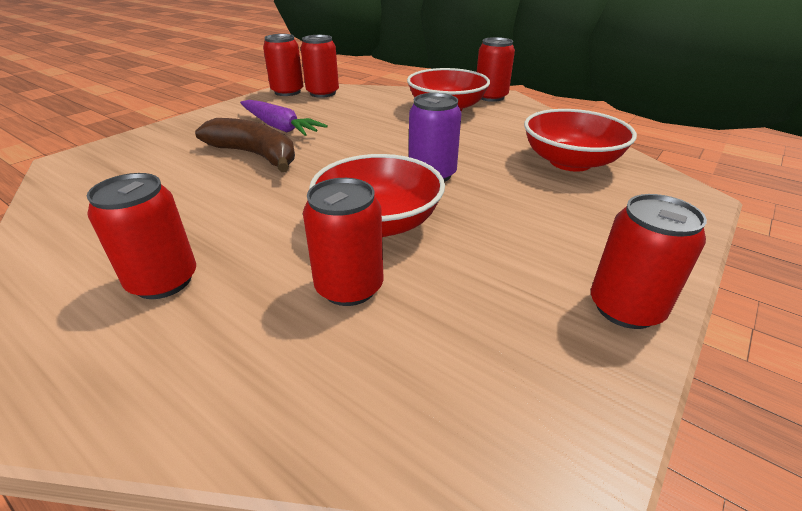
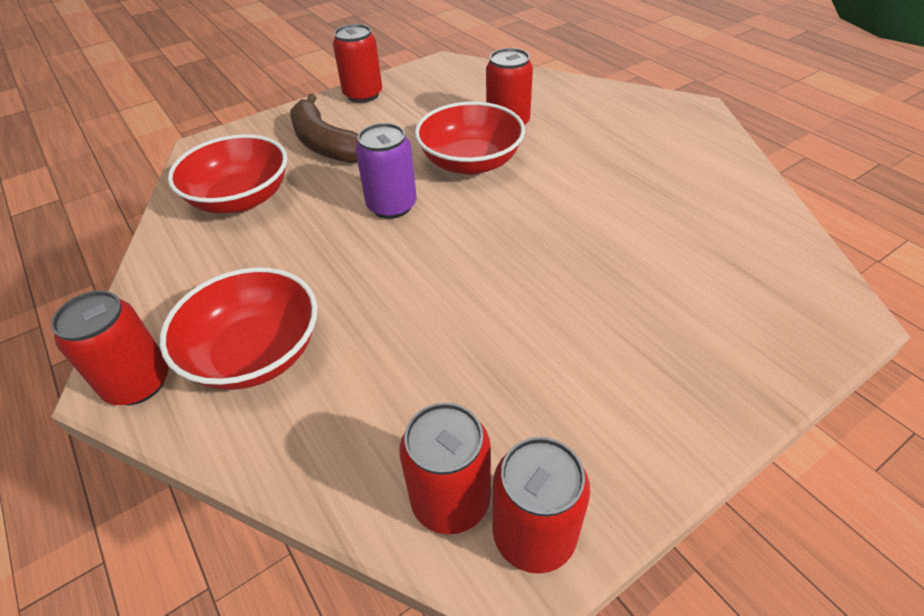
camera: 160 degrees left, 10 degrees up
(163, 281) = (629, 143): red can -> none
(255, 155) = (584, 277): brown banana -> brown banana (325, 144)
(280, 127) = (552, 348): purple carrot -> none

